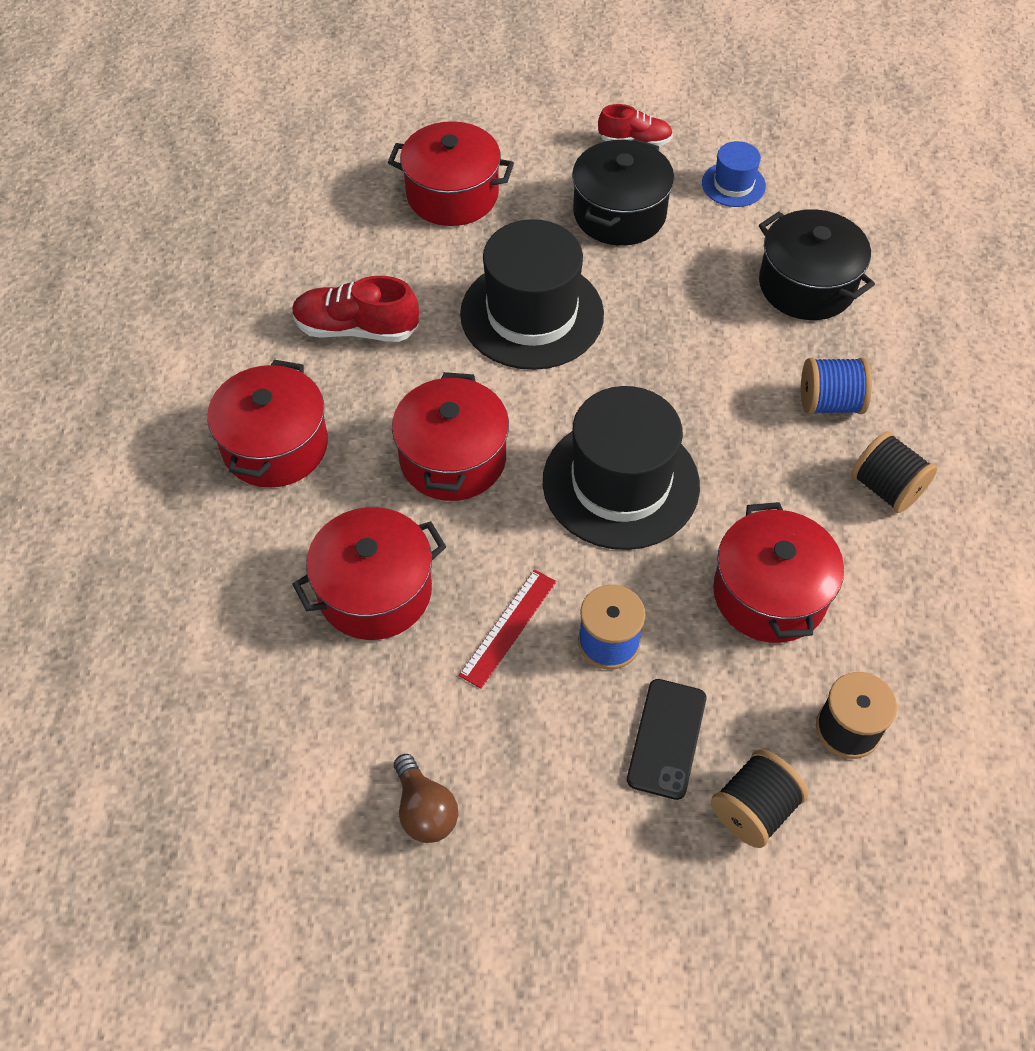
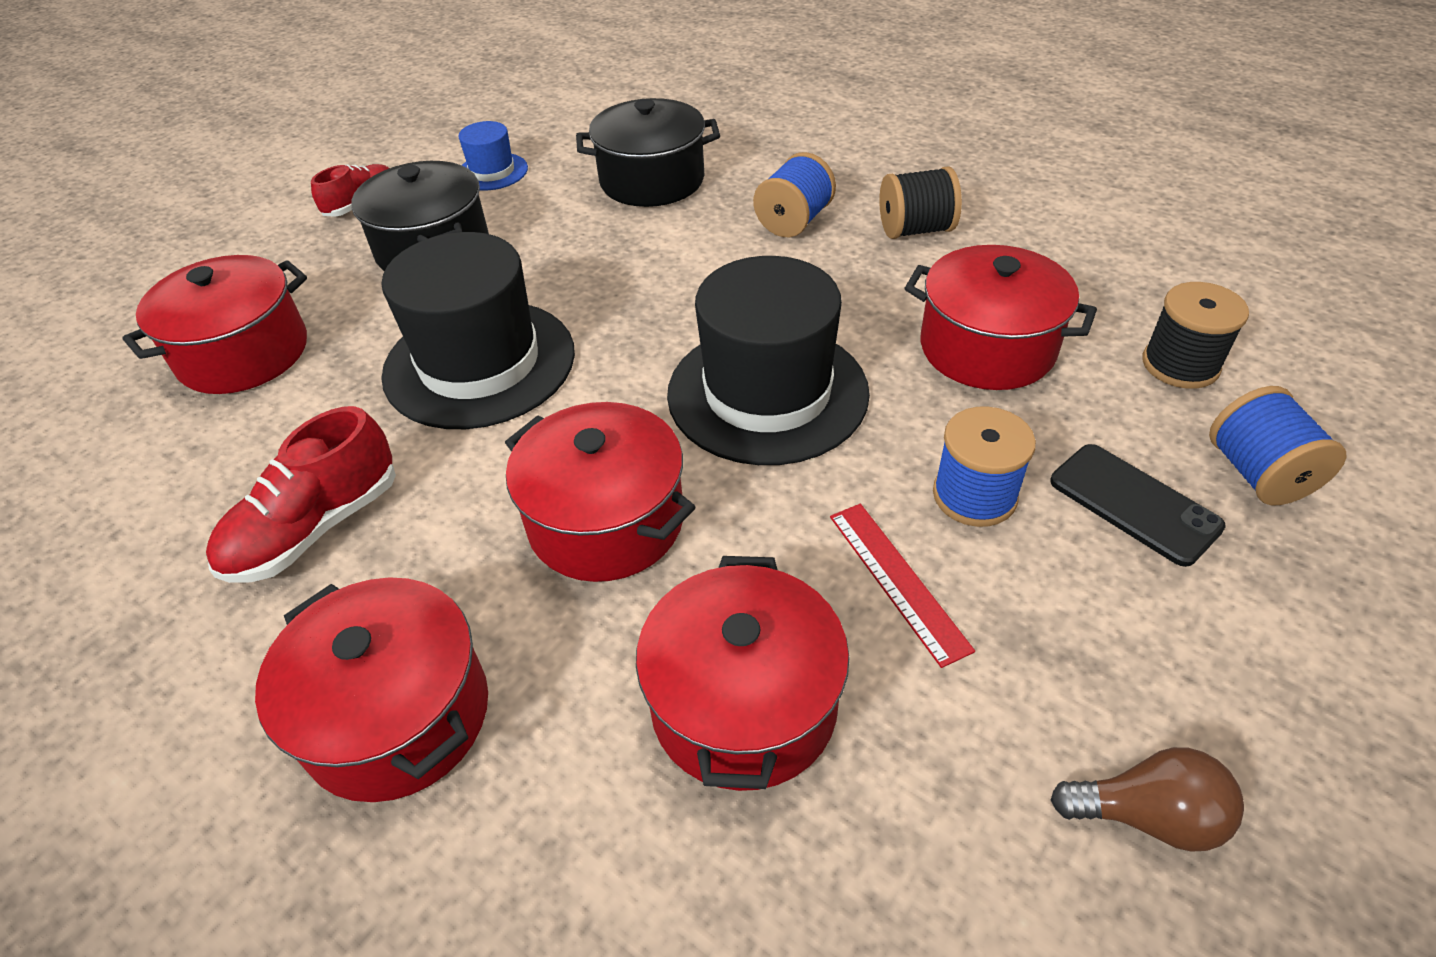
camera: 55 degrees left, 10 degrees down
(753, 810) = (1258, 474): black spool -> blue spool

